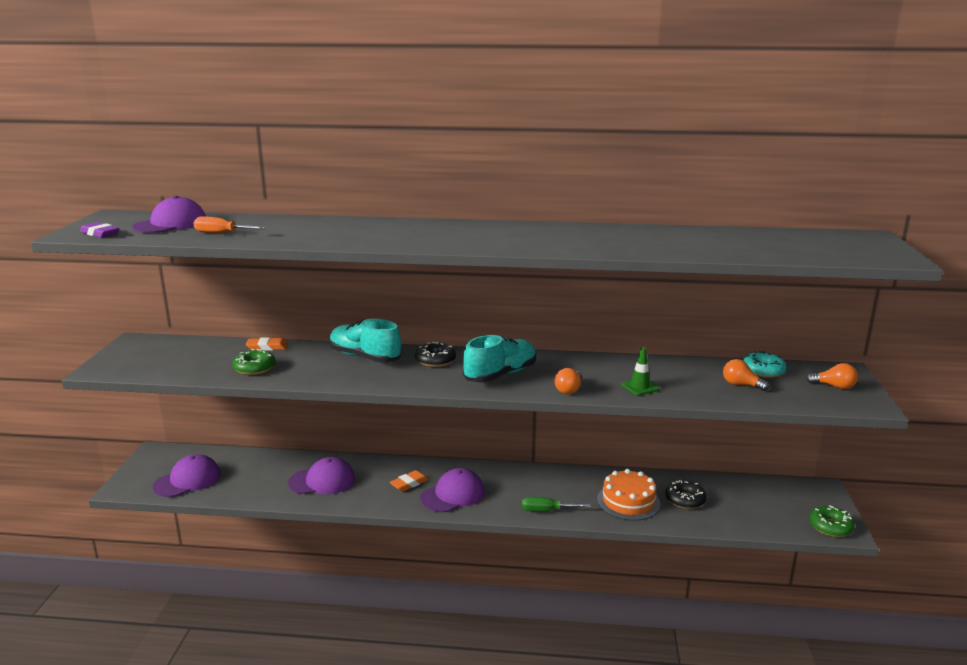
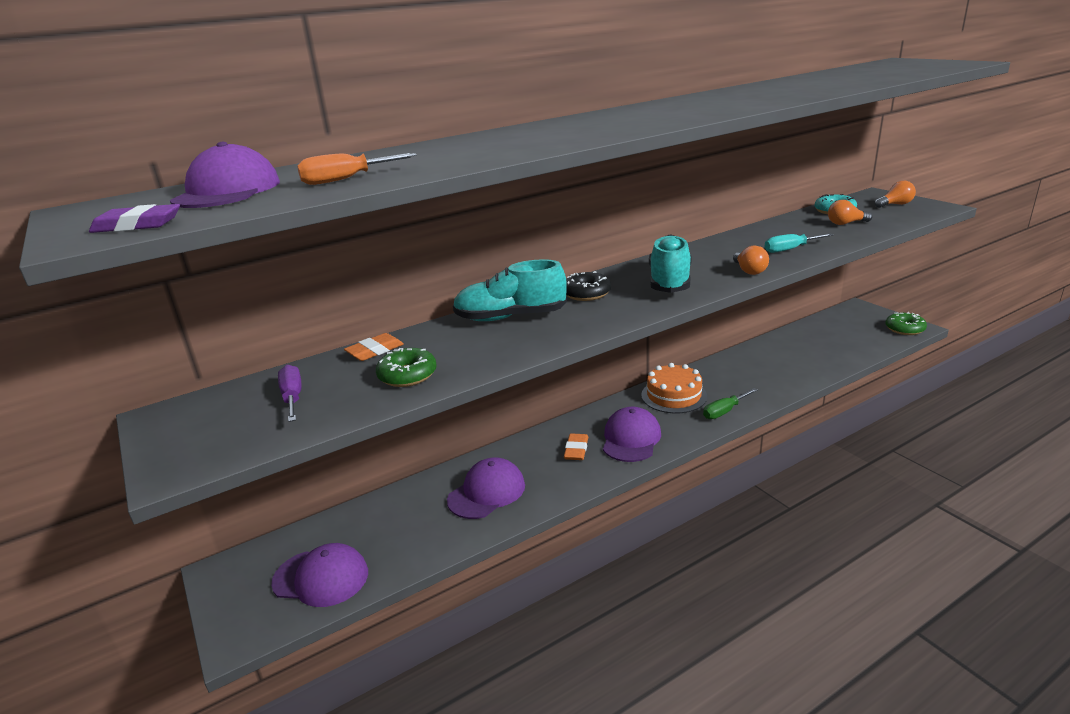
camera: 35 degrees left, 5 degrees up
(187, 480) = (321, 577): purple cap -> purple cap turned 90 degrees clockwise
(192, 356) = (293, 397): none -> purple screwdriver
(628, 501) = (766, 374): orange cake -> orange cake (674, 395)
(640, 387) = (790, 249): green traffic cone -> turquoise screwdriver
(685, 500) = (798, 354): black donut -> none

